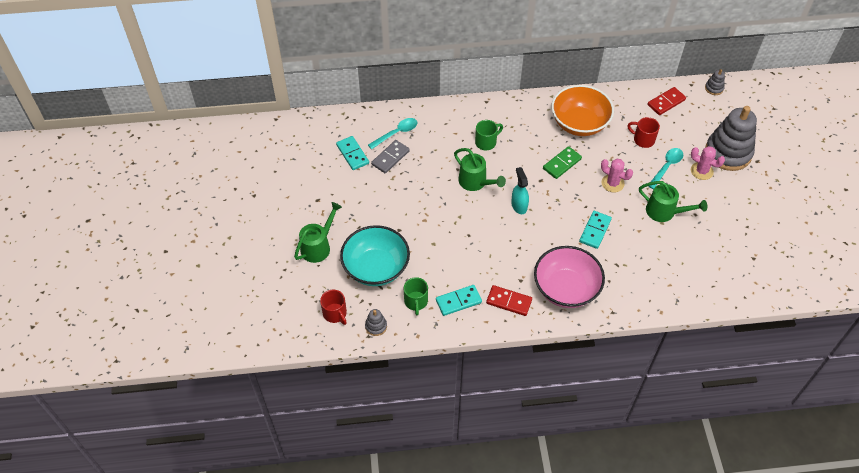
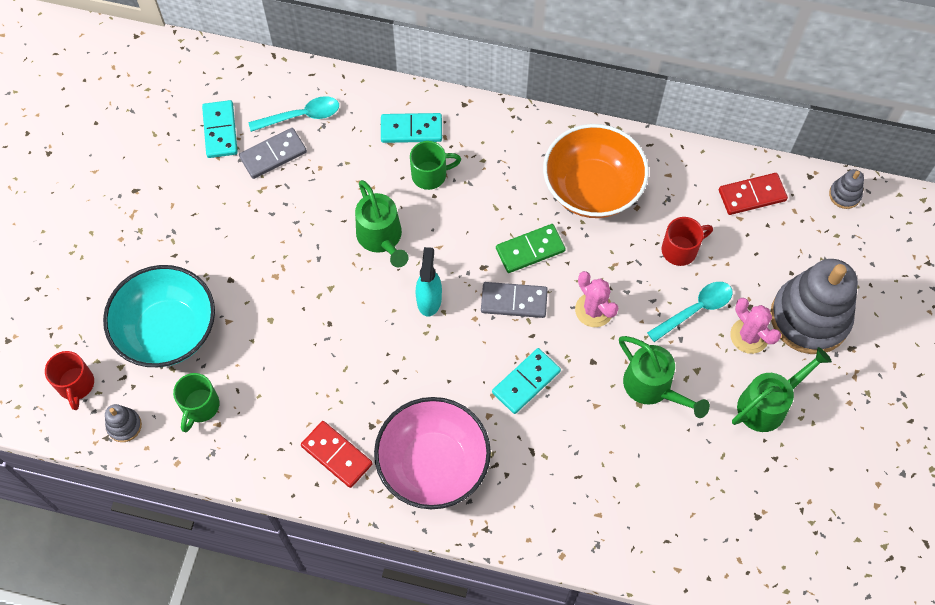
camera: 20 degrees right, 10 degrees up
(318, 246) = (102, 267): green watering can -> green watering can (768, 403)
(458, 301) = (262, 428): turquoise domino -> turquoise domino (411, 130)
(566, 192) = (514, 301): none -> grey domino
(643, 140) = (680, 250): red mug -> red mug turned 105 degrees clockwise

